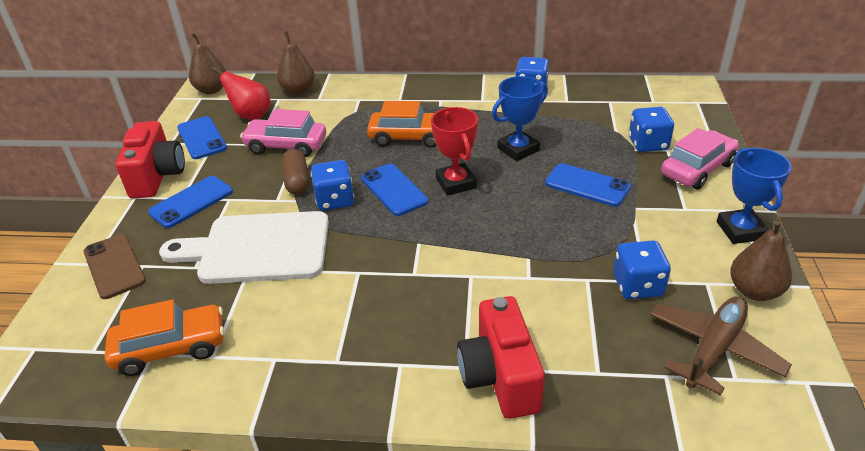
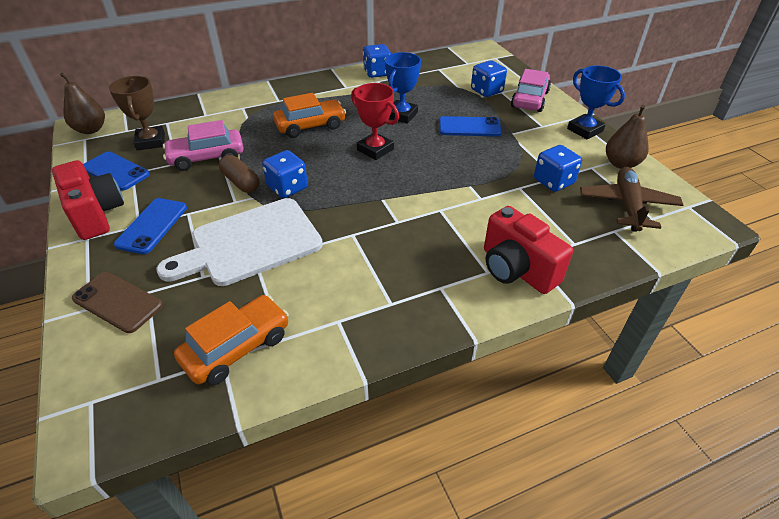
camera: 30 degrees left, 5 degrees up
(251, 115) = (151, 142): red pear -> brown trophy
(298, 90) = (180, 112): brown pear -> none
(394, 190) = (330, 167): blue phone -> none

